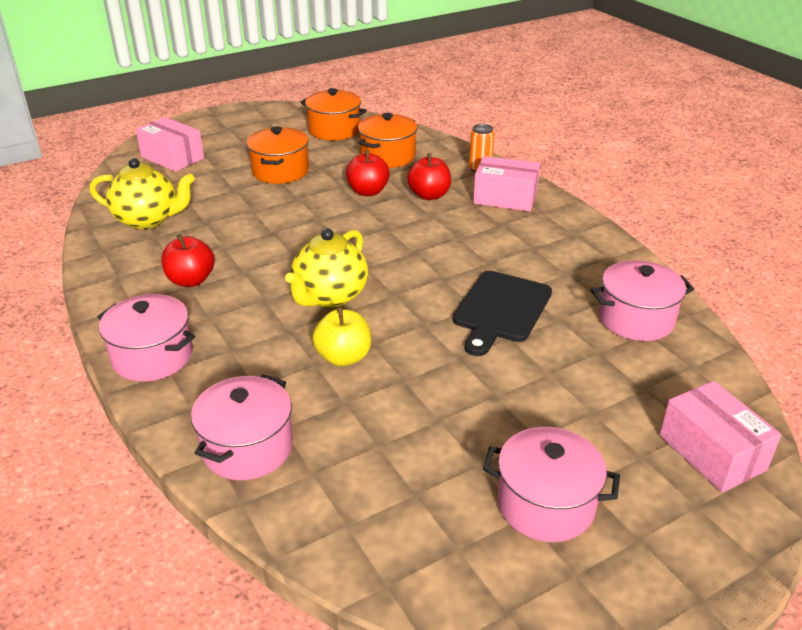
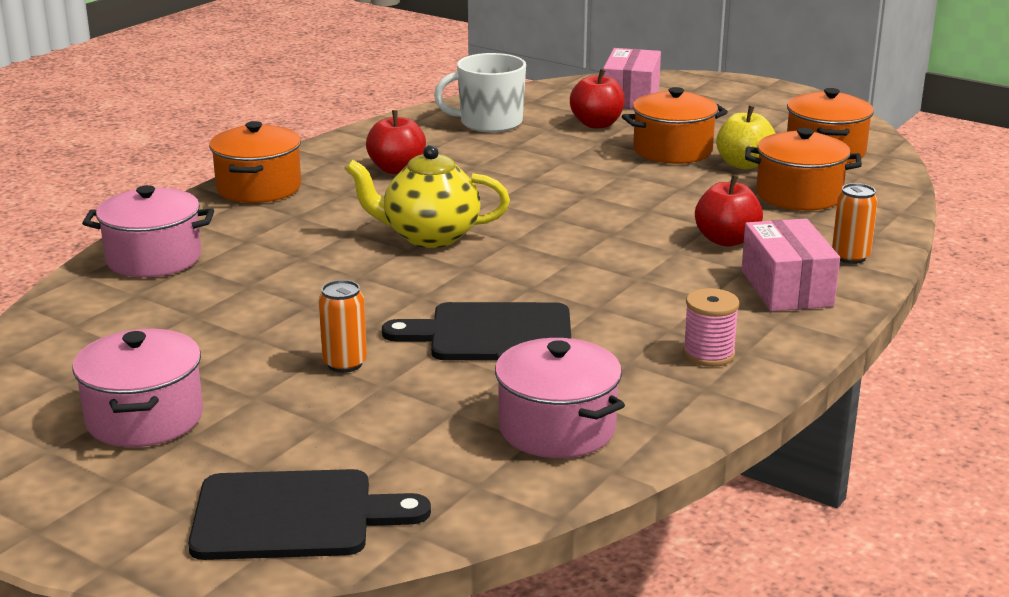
camera: 65 degrees right, 10 degrees down
(148, 219) = (489, 123): yellow teapot -> white mug
(152, 357) = (259, 188): pink pot -> orange pot
(343, 357) = (323, 268): yellow apple -> yellow apple (744, 164)
(368, 191) = (687, 204): red apple -> red apple (597, 124)
(509, 382) = (345, 364): none -> orange can
(570, 245) = (708, 354): none -> pink spool
(711, 452) = (293, 516): pink box -> black cutting board

